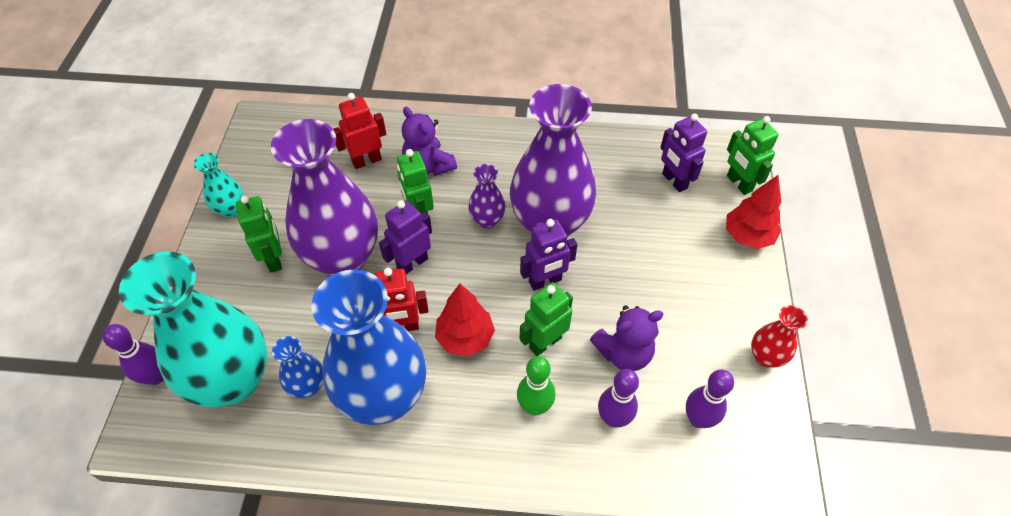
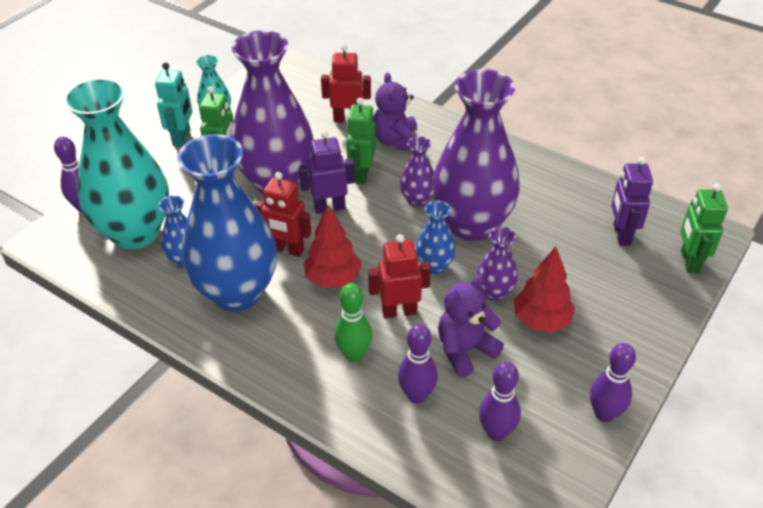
camera: 30 degrees right, 10 degrees down
(210, 250) = (182, 138): none -> turquoise robot
(545, 281) = (434, 266): purple robot -> blue vase
(545, 342) = (399, 311): green robot -> red robot
(611, 284) = (495, 292): none -> purple vase
(624, 353) = (465, 350): purple teddy bear -> purple teddy bear turned 135 degrees clockwise
(747, 236) = (664, 308): red tree -> red tree (541, 320)
(765, 357) = (604, 414): red vase -> purple bowling pin

